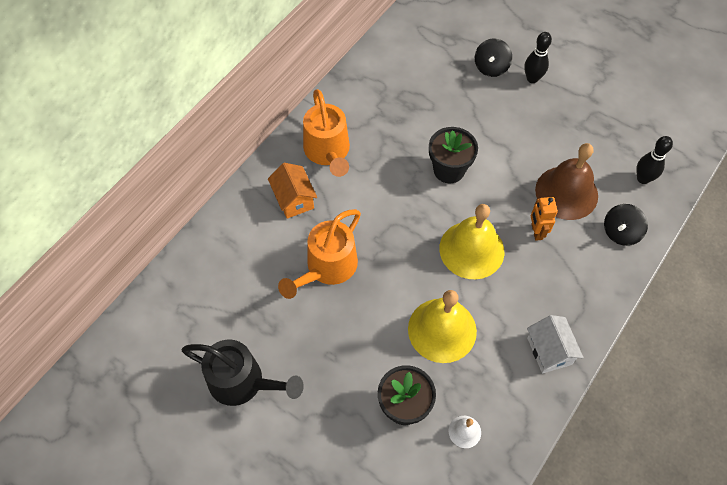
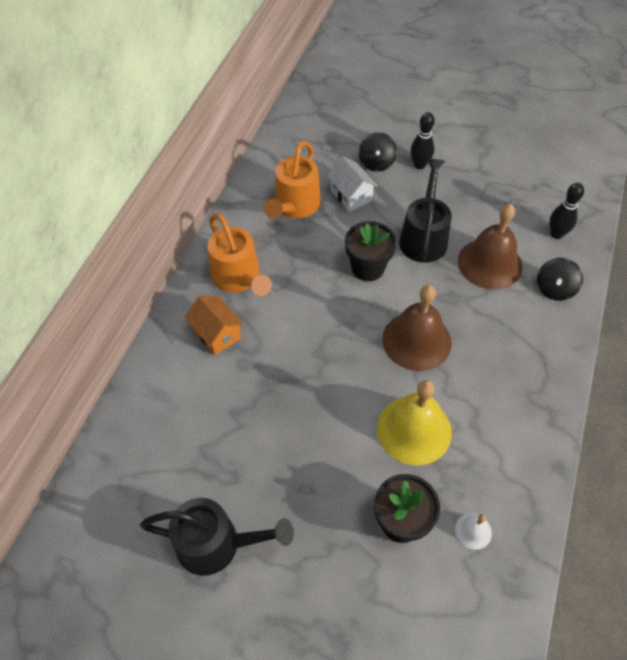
camera: 15 degrees left, 5 degrees down
(327, 268) = (273, 396): orange watering can -> orange watering can (295, 206)
(471, 249) = (416, 340): yellow bell -> brown bell
(512, 151) = (424, 237): none -> black watering can
(536, 231) = (474, 307): orange robot -> none
(549, 351) = (529, 423): white house -> white house (351, 196)

